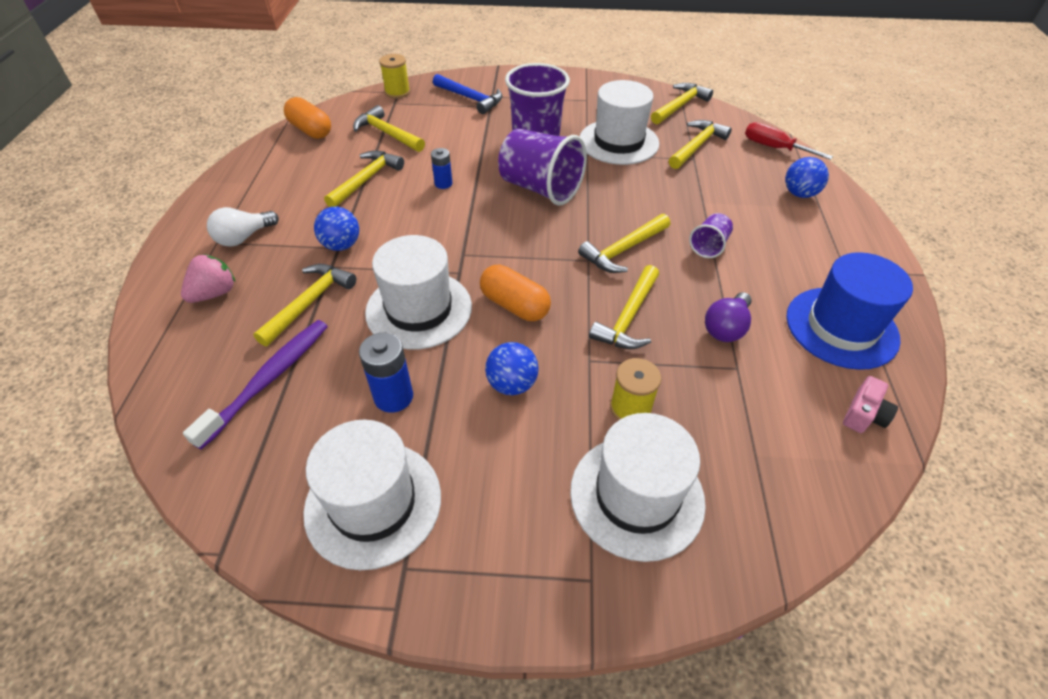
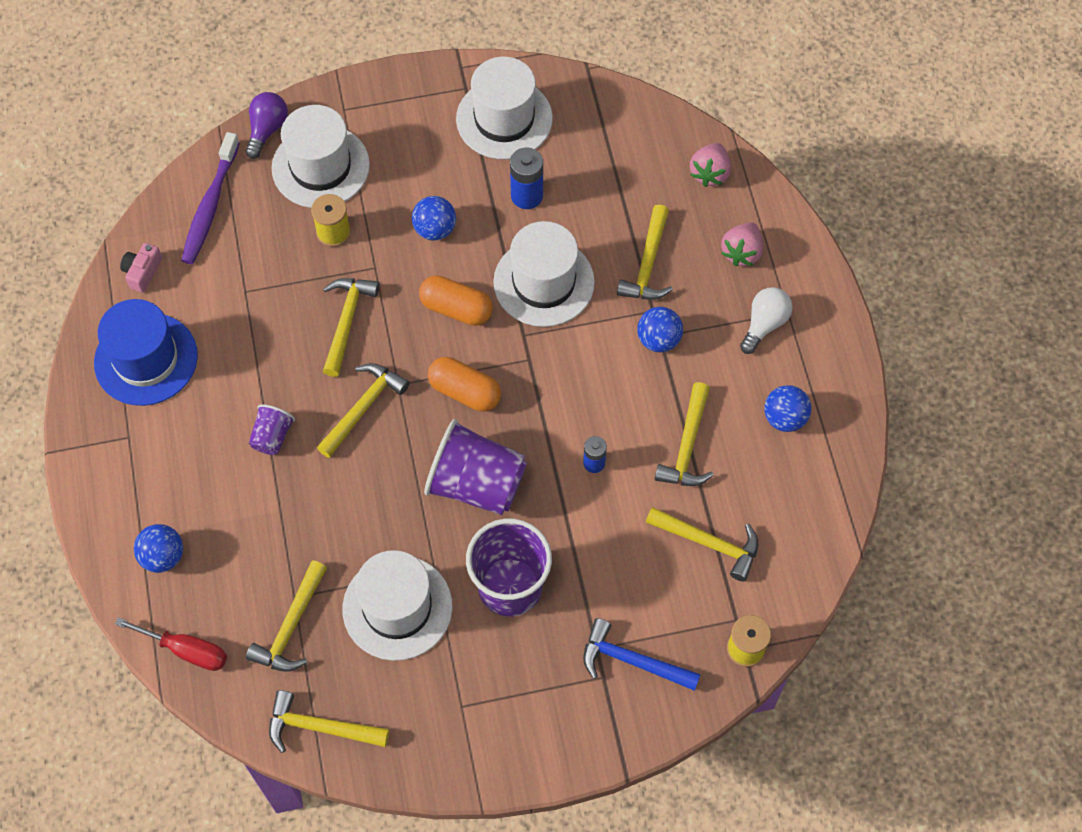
camera: 165 degrees right, 15 degrees up
(181, 373) = (710, 173): none -> pink strawberry
(268, 379) = (635, 185): purple toothbrush -> purple toothbrush (210, 206)
(281, 181) = (784, 418): none -> blue ball
(310, 130) = (812, 523): orange capsule -> orange capsule (465, 392)
(680, 106) = (320, 727): yellow hammer -> yellow hammer turned 75 degrees clockwise
(726, 328) = (255, 332): purple light bulb -> purple light bulb (267, 129)

